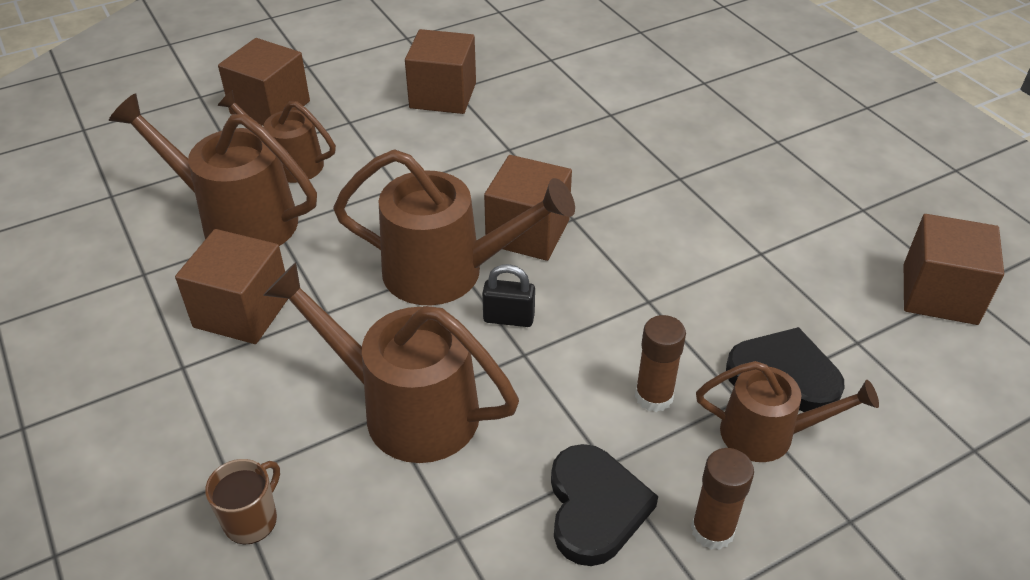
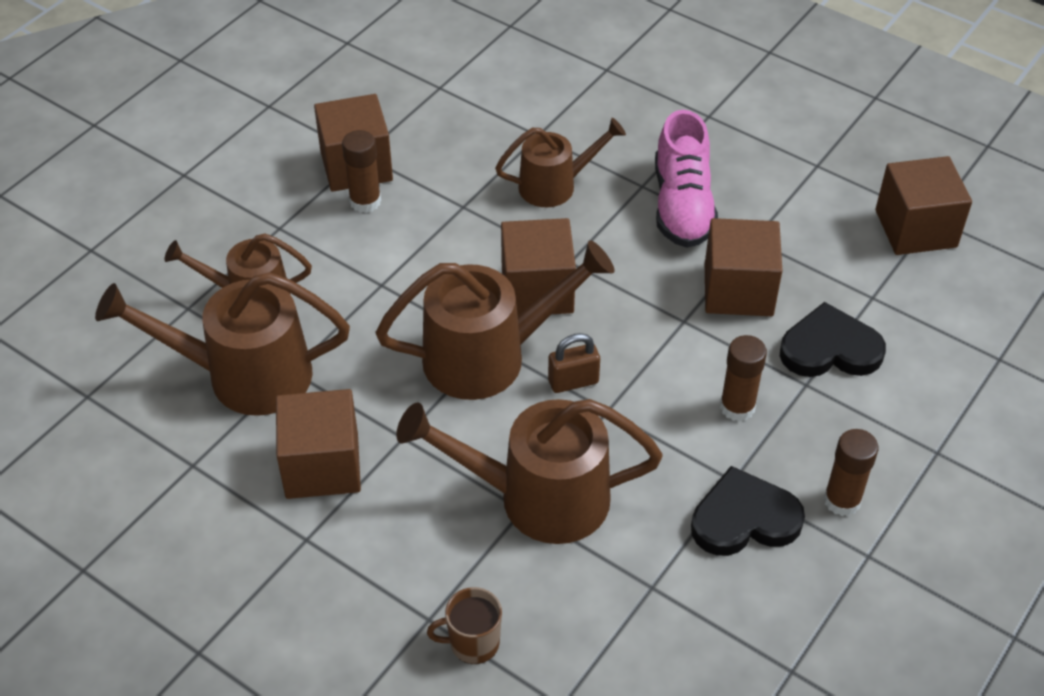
camera: 25 degrees left, 5 degrees up
(251, 520) = (473, 643): brown mug -> brown mug turned 105 degrees counterclockwise
(270, 107) = (181, 238): brown cube -> brown cube (738, 290)
(431, 122) = (365, 201): none -> brown glue stick
(509, 318) = (573, 381): black padlock -> brown padlock
(595, 507) = (744, 519): black heart -> black heart turned 75 degrees counterclockwise
(707, 205) = (682, 206): none -> pink shoe
(769, 434) = (844, 405): brown watering can -> brown watering can (556, 185)

